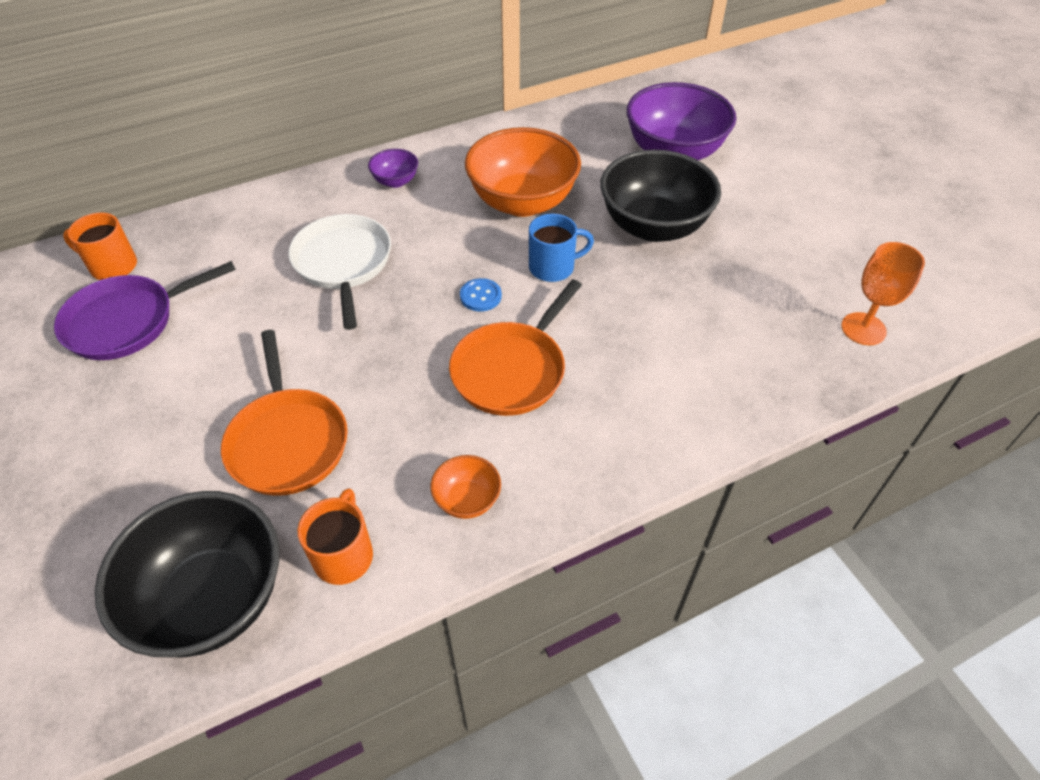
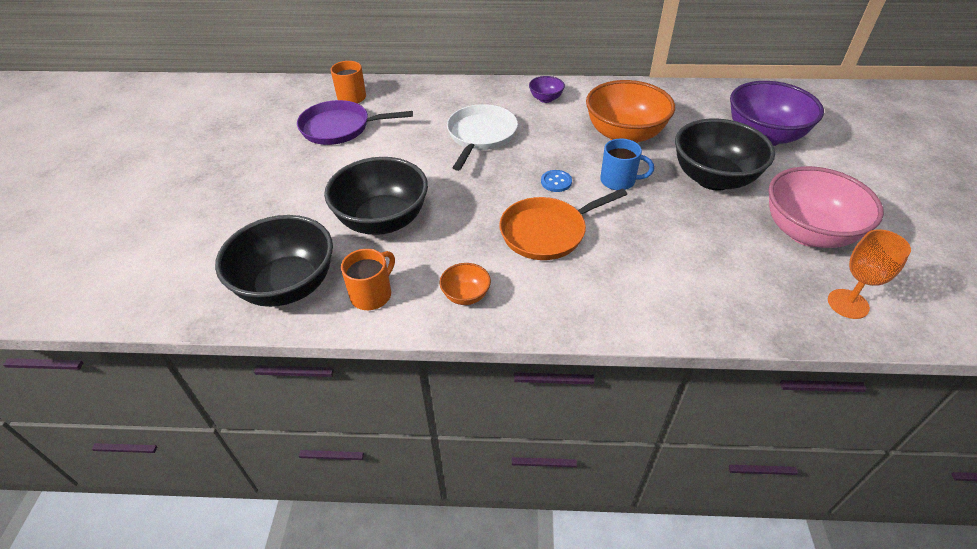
camera: 30 degrees right, 5 degrees down
(287, 441) = (382, 221): orange pan -> black bowl
(782, 259) = (807, 233): none -> pink bowl

